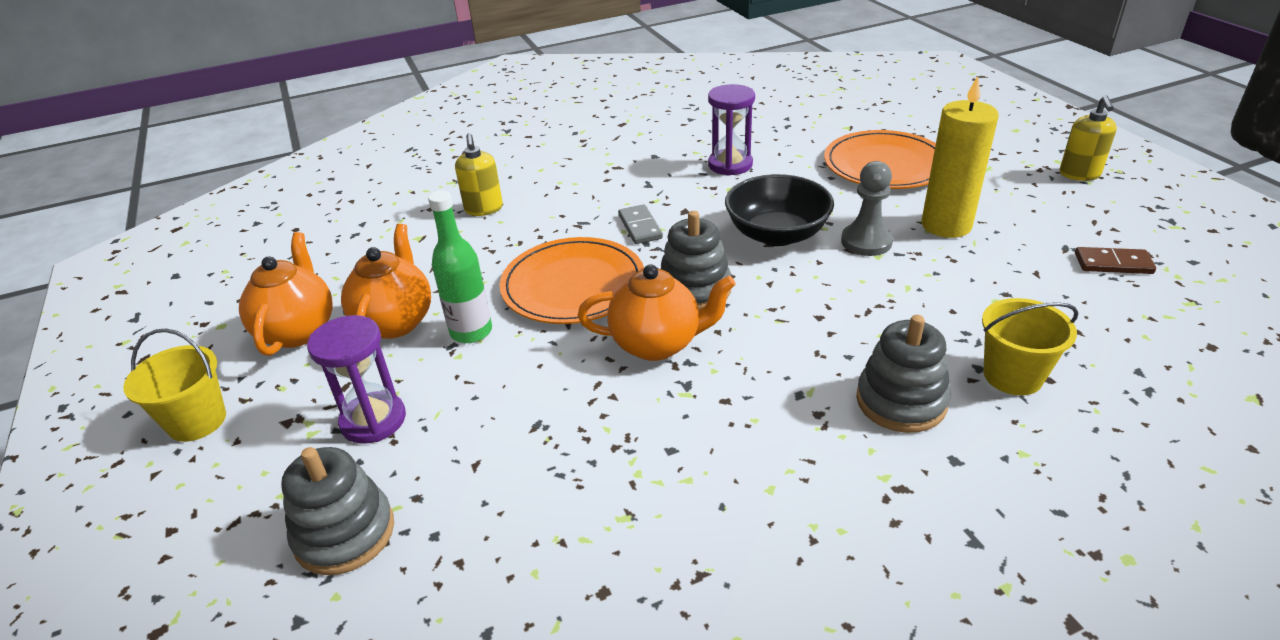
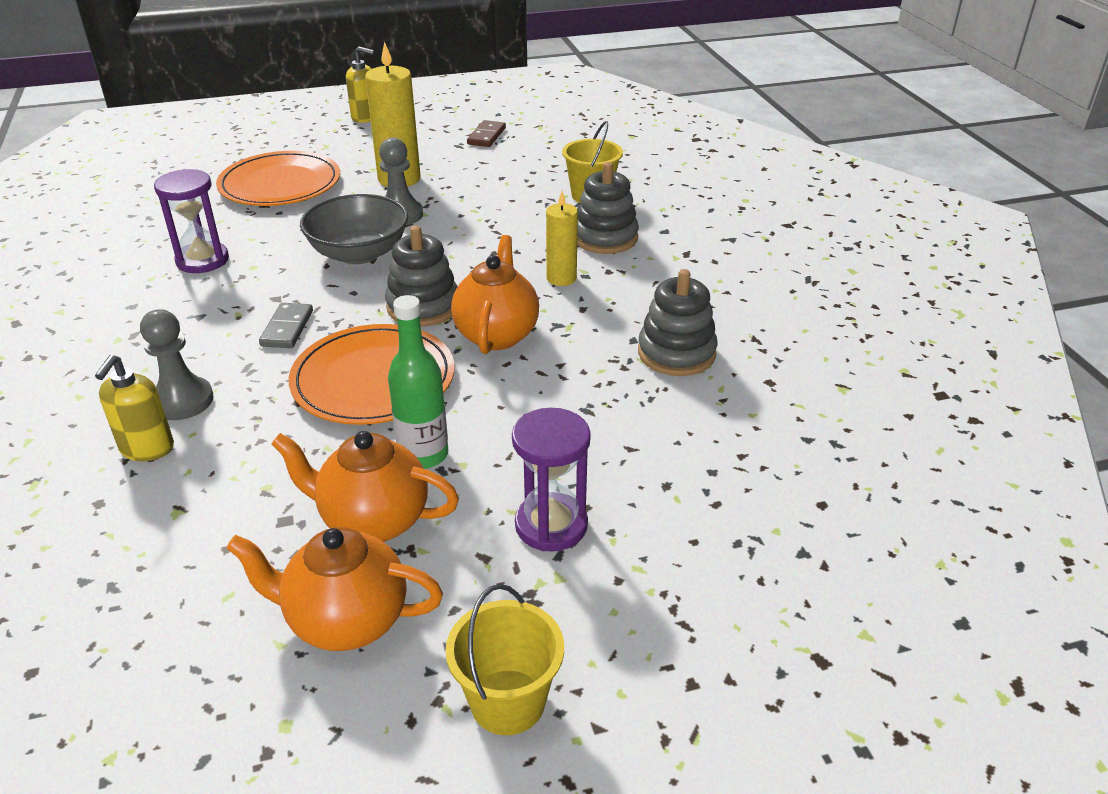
camera: 85 degrees left, 0 degrees up
(344, 533) = (706, 531): grey stacking toy -> grey stacking toy (676, 353)
(484, 209) = (147, 448): yellow soap dispenser -> yellow soap dispenser turned 105 degrees clockwise
(537, 207) = (182, 401): none -> grey pawn
(640, 227) = (287, 328): grey domino -> grey domino turned 75 degrees counterclockwise
(777, 234) = (359, 253): black bowl -> grey bowl
(784, 375) = (561, 278): none -> yellow candle

